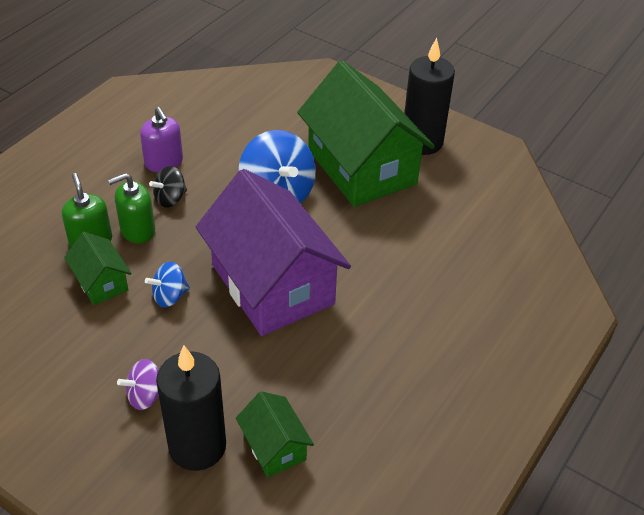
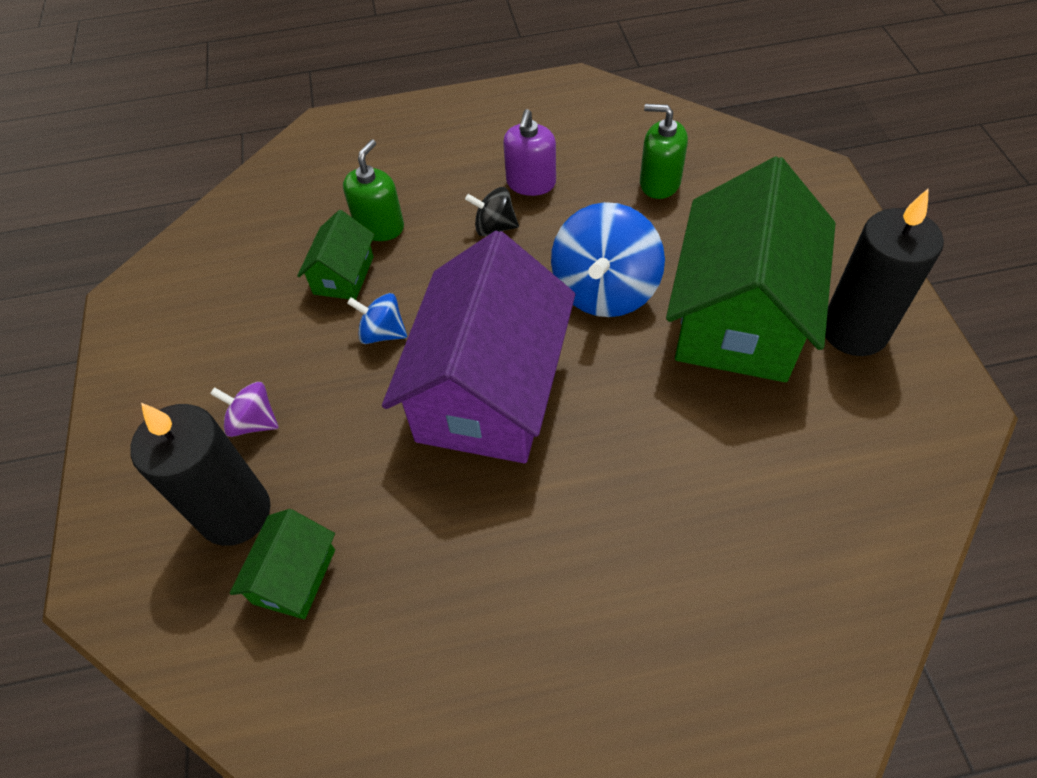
camera: 50 degrees right, 10 degrees up
(137, 230) = (430, 241): green soap dispenser -> green soap dispenser (659, 183)

